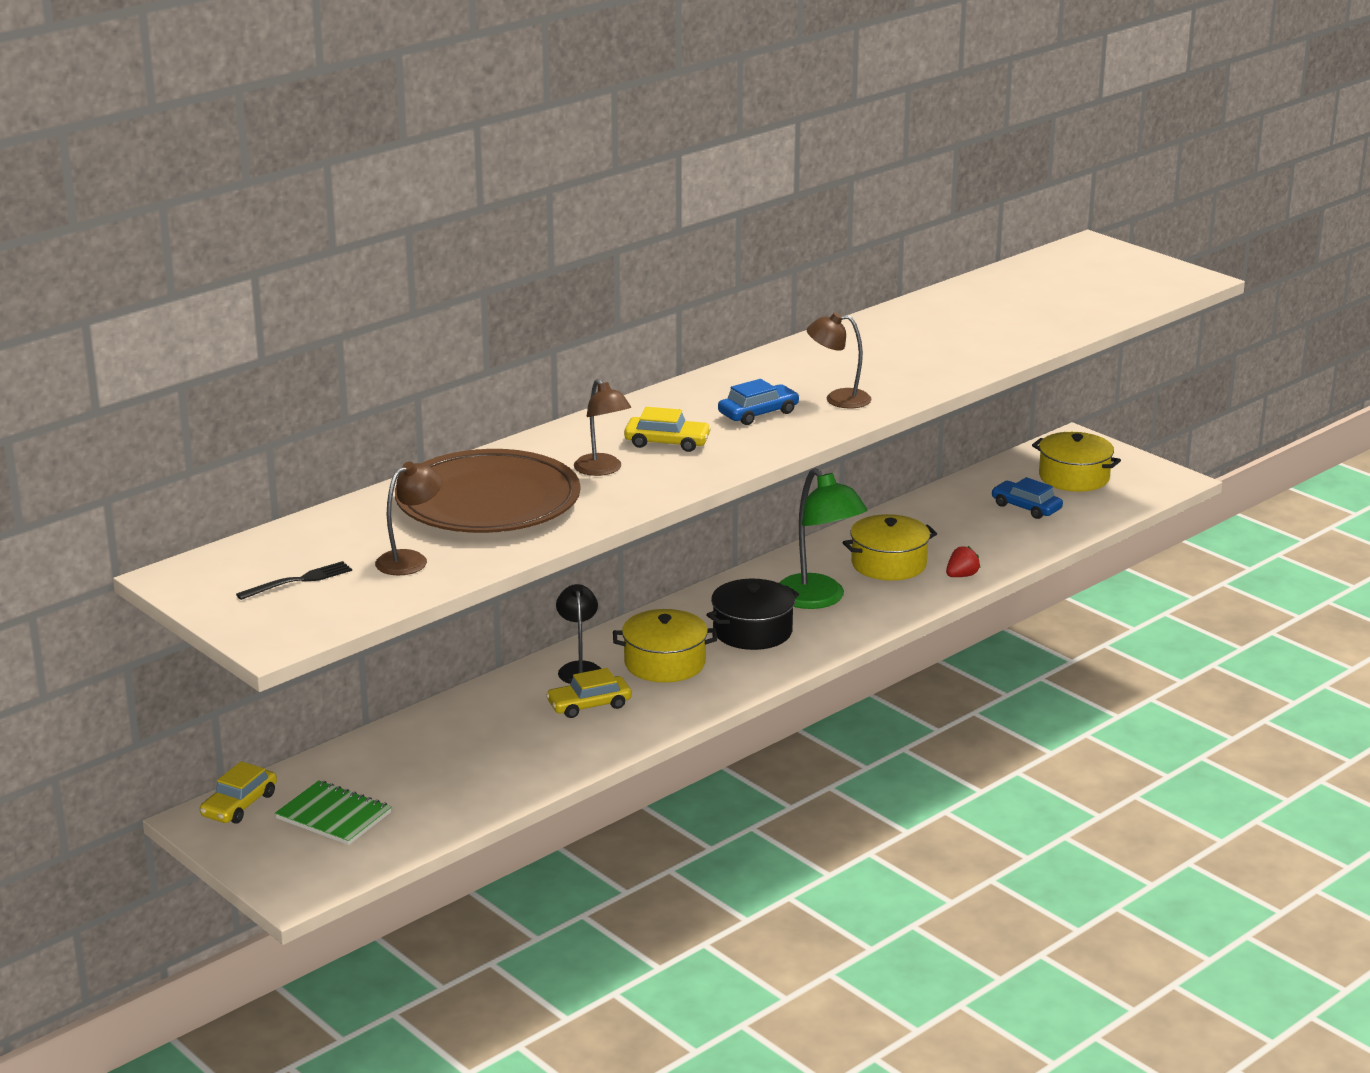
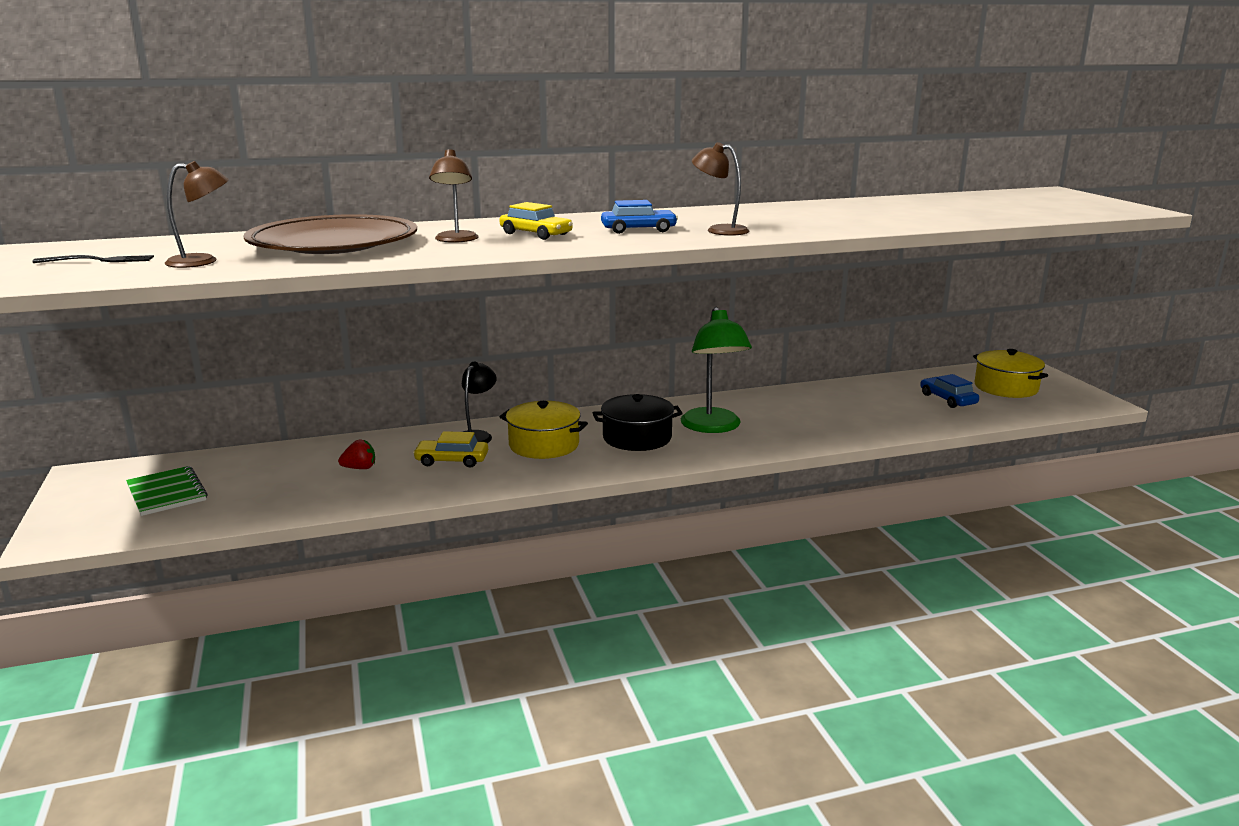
camera: 25 degrees right, 5 degrees down
(239, 805) = (122, 471): yellow car -> none
(888, 564) = (795, 415): yellow pot -> none
(961, 576) = (851, 433): red strawberry -> red strawberry (360, 468)

